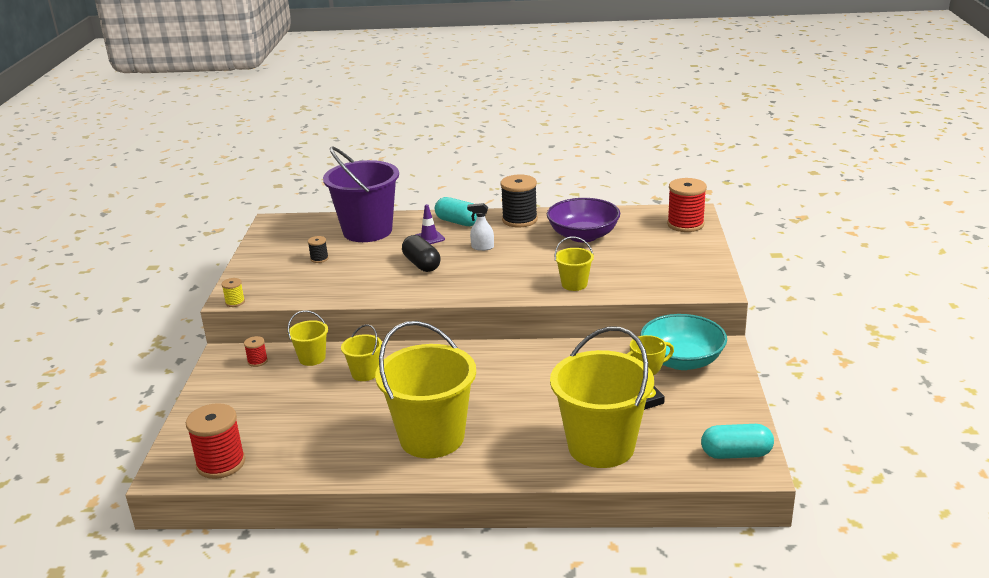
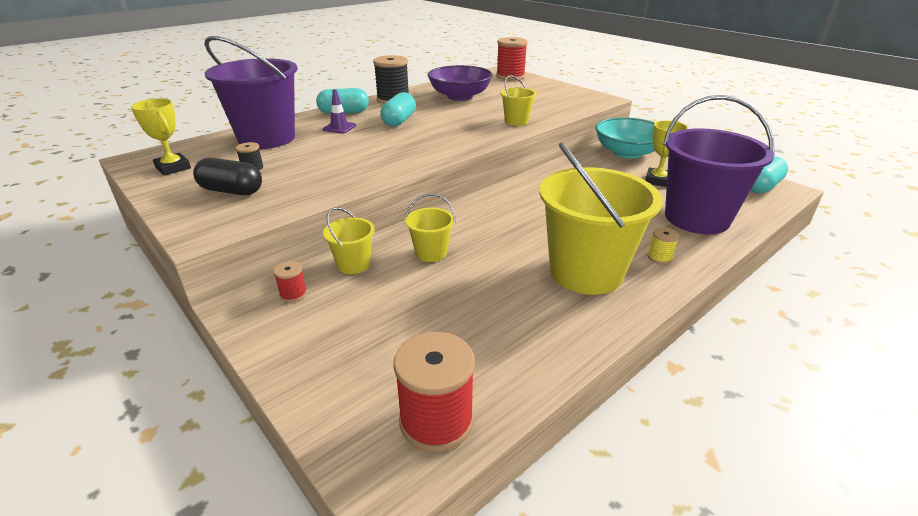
camera: 45 degrees left, 5 degrees up
(235, 302) = (213, 237): yellow spool -> yellow spool (659, 257)
(282, 238) = (173, 168): none -> yellow trophy
(421, 264) = (369, 144): black capsule -> black capsule (231, 191)
(482, 247) = (399, 121): white spray bottle -> turquoise capsule
(601, 446) = (696, 218): yellow bucket -> purple bucket

